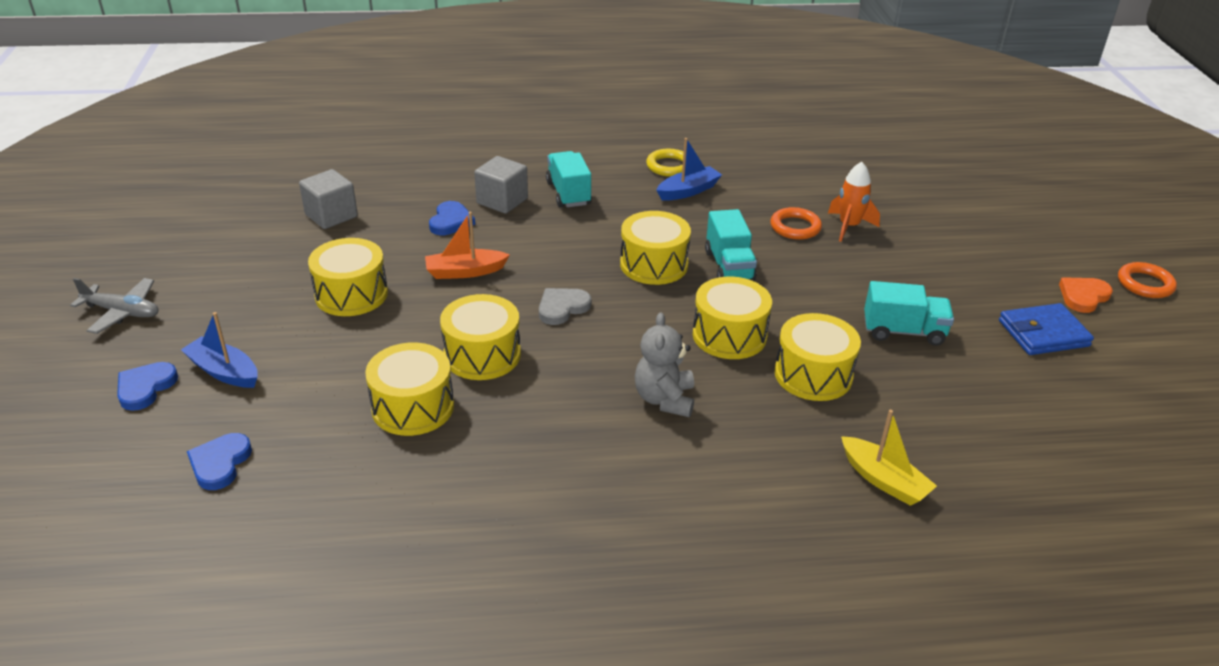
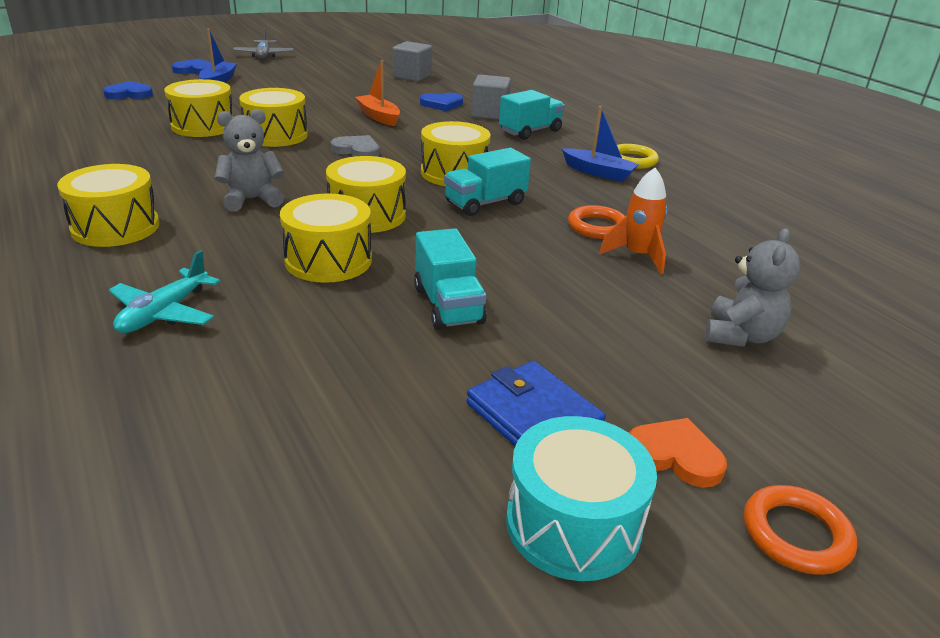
camera: 65 degrees right, 5 degrees down
(351, 294) = (322, 94): yellow drum -> yellow drum (115, 227)
(884, 480) = (164, 313): yellow boat -> turquoise plane
(965, 228) = (740, 336): none -> grey teddy bear
(1138, 349) = (573, 524): none -> turquoise drum

